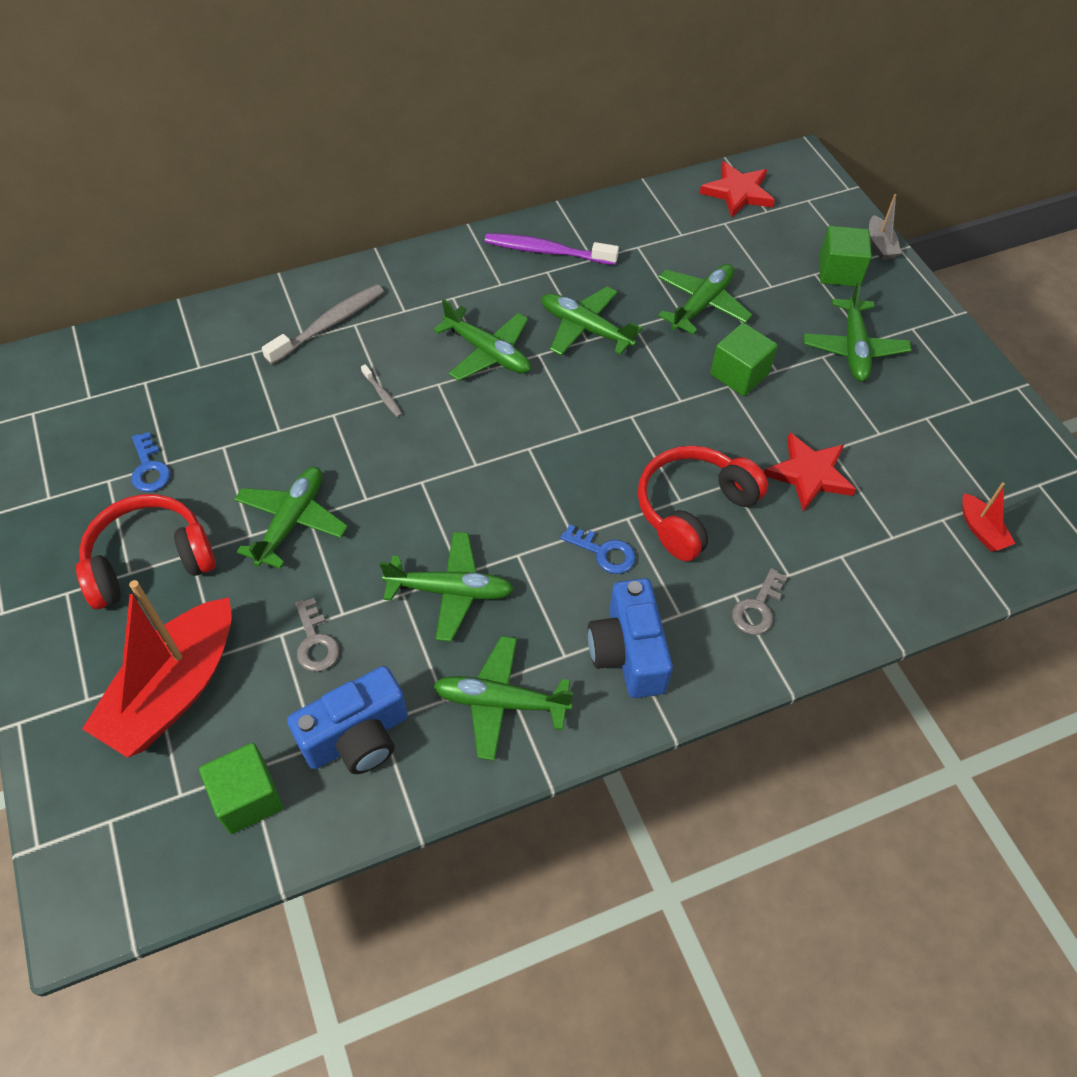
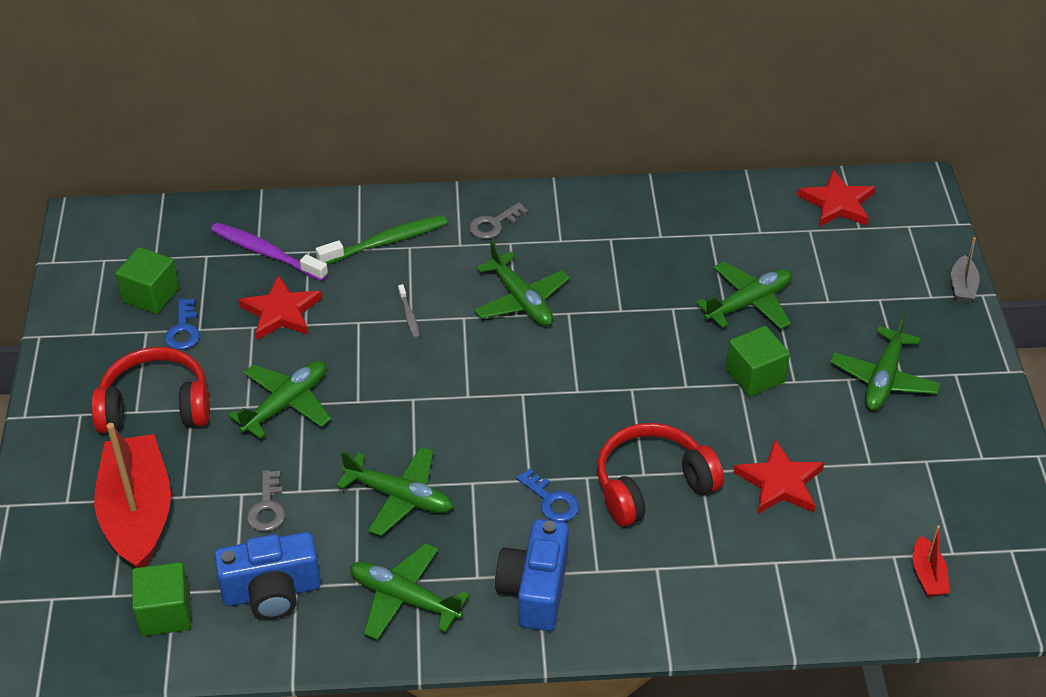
camera: 20 degrees right, 10 degrees down
(174, 690) = (138, 514): red boat -> red boat turned 120 degrees clockwise
(248, 423) = (281, 312): none -> red star
(329, 324) = (386, 242): grey toothbrush -> green toothbrush
(546, 251) = (618, 219): purple toothbrush -> purple toothbrush (266, 253)
(585, 328) = (623, 299): green plane -> none
(757, 608) = (672, 585): grey key -> grey key (494, 224)
(839, 272) = (905, 303): green cube -> green cube (151, 295)

